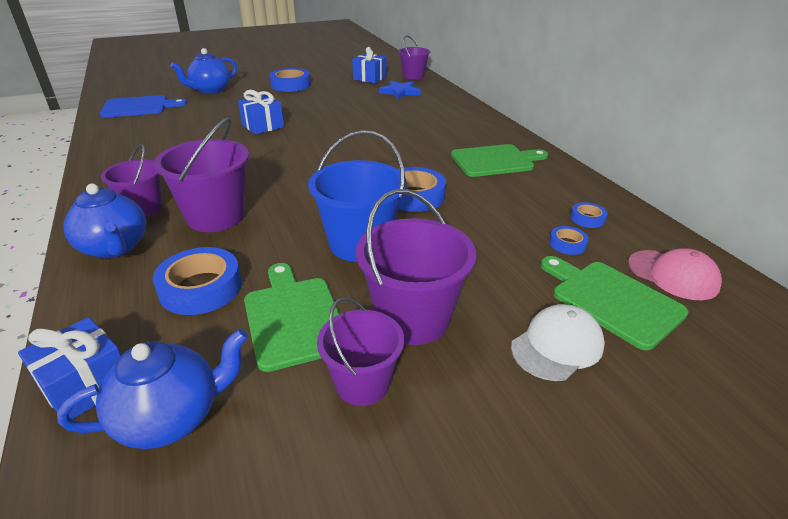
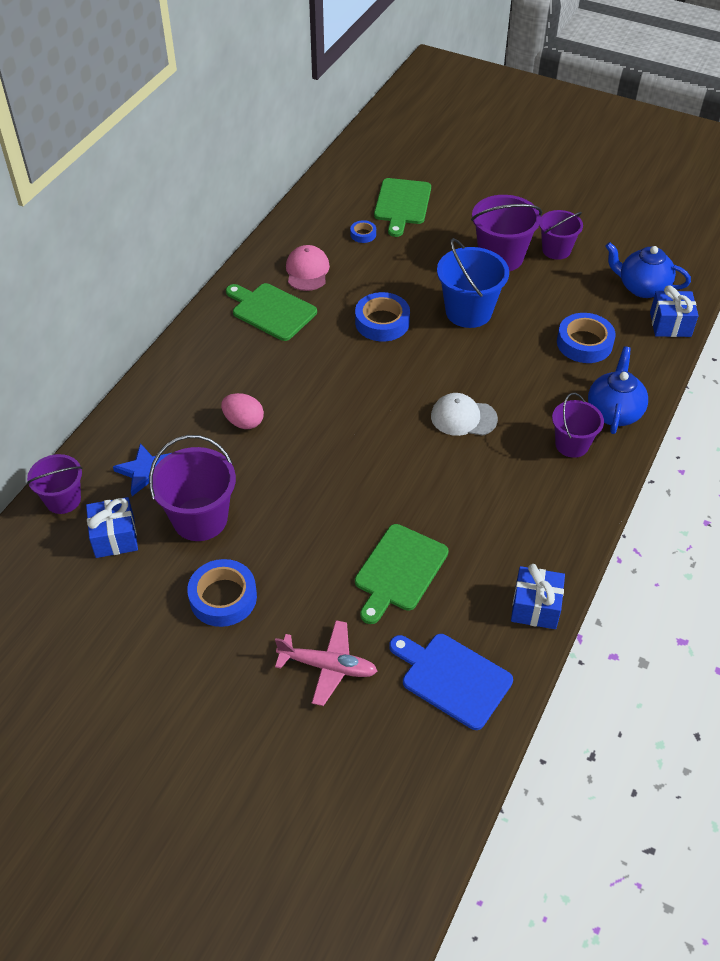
camera: 130 degrees left, 15 degrees up
(210, 90) = (328, 666): blue teapot -> pink plane
(215, 217) = (529, 397): purple bucket -> purple bucket (200, 519)
(263, 126) = (369, 508): blue gift -> blue gift (535, 607)
(294, 317) = (553, 294): green cutting board -> green cutting board (399, 571)
(394, 119) = (243, 422): none -> pink egg
(557, 346) = (460, 209): white cap -> white cap (463, 417)
(587, 218) = (319, 236): blue tape -> none
(673, 275) = (351, 192): pink cap -> pink cap (307, 271)

